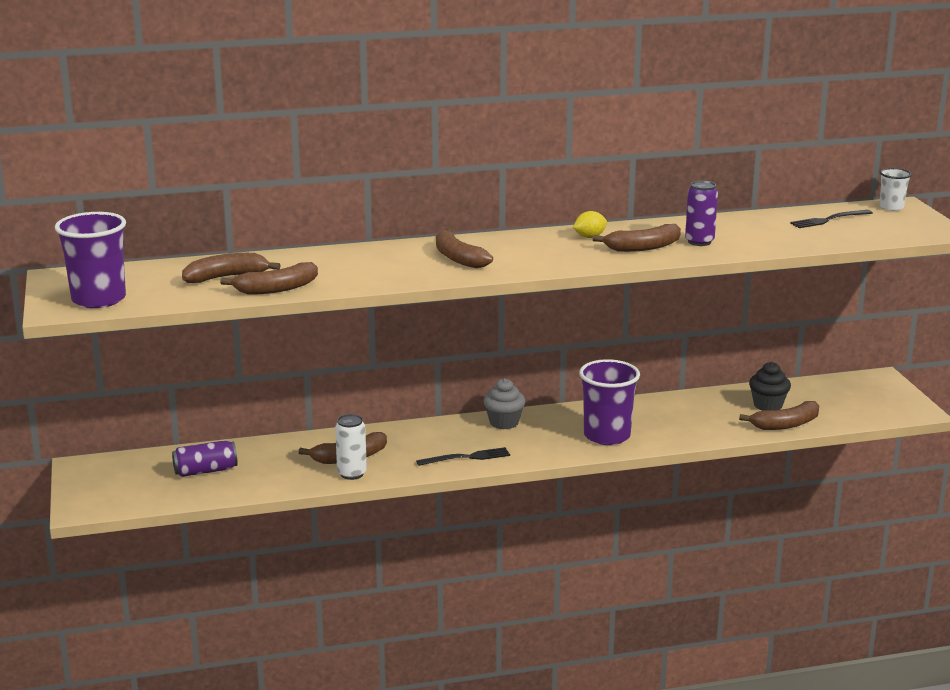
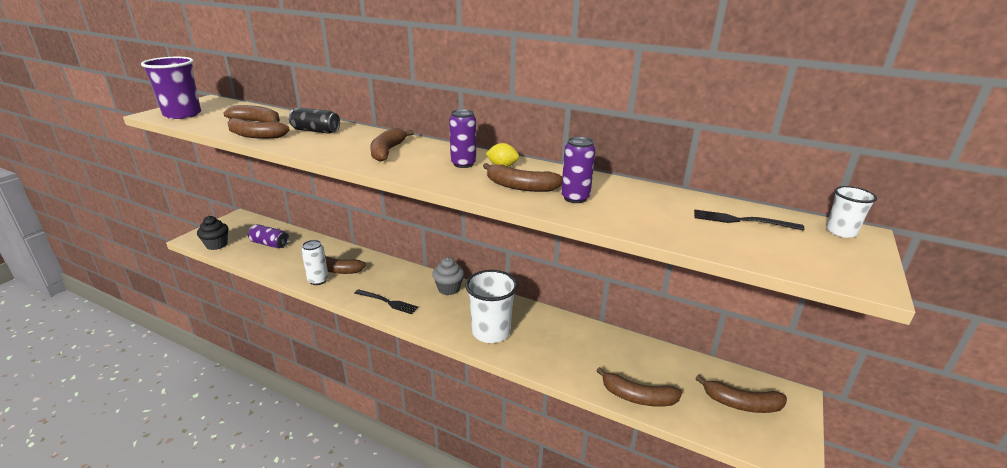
camera: 40 degrees right, 5 degrees up
(325, 264) = (316, 131): none -> black can
(554, 246) = (463, 164): none -> purple can
(607, 436) = (491, 332): purple cup -> white cup
(768, 405) = (648, 370): black cupcake -> black cupcake (216, 245)
(855, 397) = (741, 404): none -> brown banana

